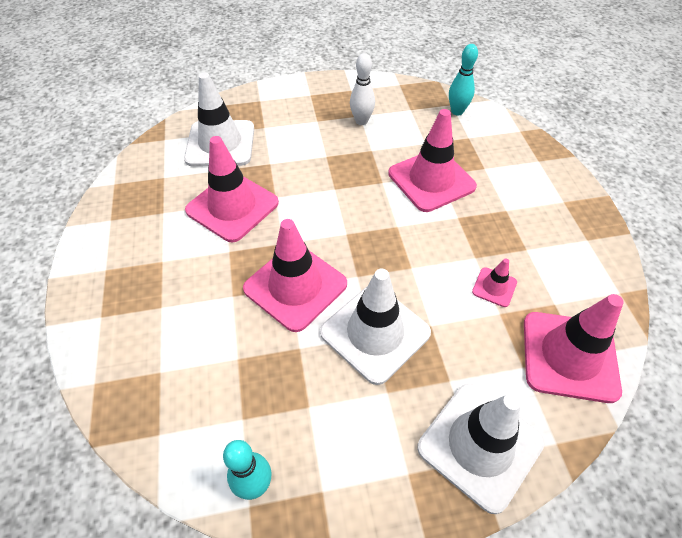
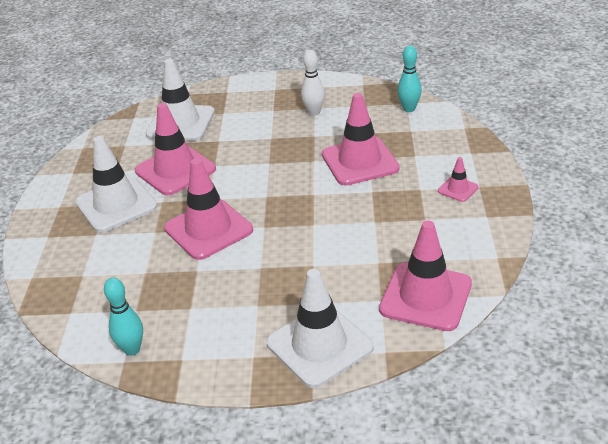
camera: 15 degrees right, 15 degrees down
(375, 332) = (263, 266): white traffic cone -> white traffic cone (116, 204)
(494, 287) = (381, 244): pink traffic cone -> pink traffic cone (458, 189)

